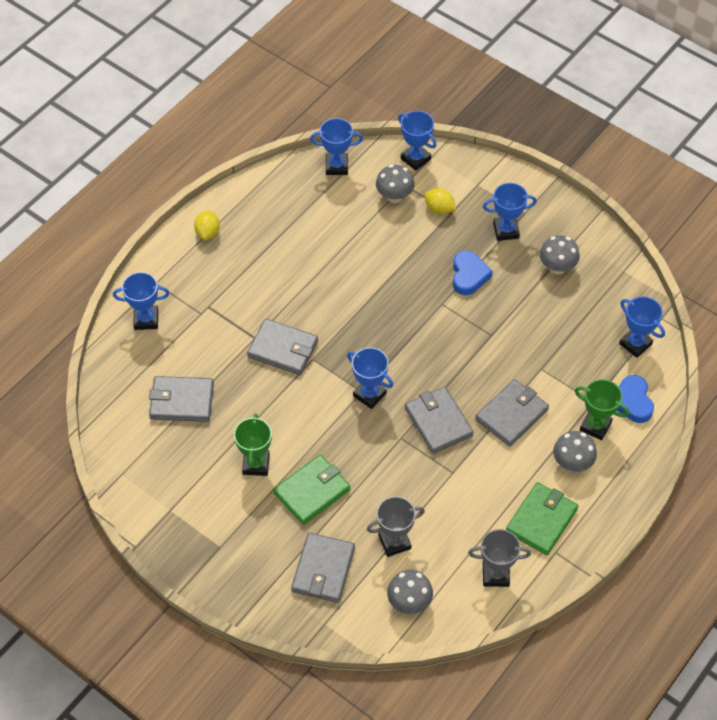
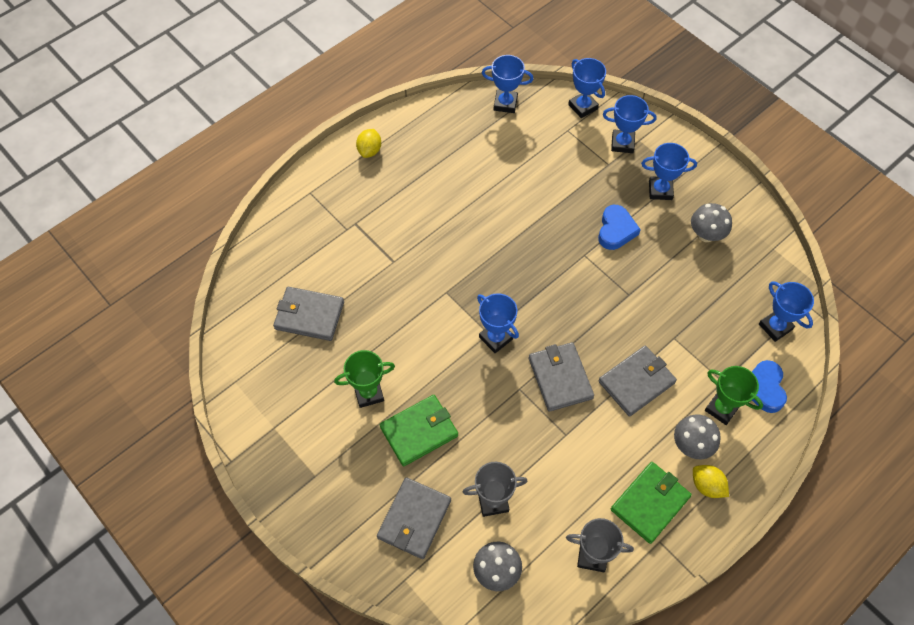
camera: 10 degrees right, 5 degrees up
(146, 319) = (293, 228): blue trophy -> blue trophy (622, 143)
(256, 464) = (368, 393): green trophy -> green trophy turned 60 degrees clockwise
(283, 349) = (419, 277): grey wallet -> none
(394, 196) = (556, 140): grey mushroom -> none
(439, 209) = (597, 159): yellow lemon -> yellow lemon (707, 486)

